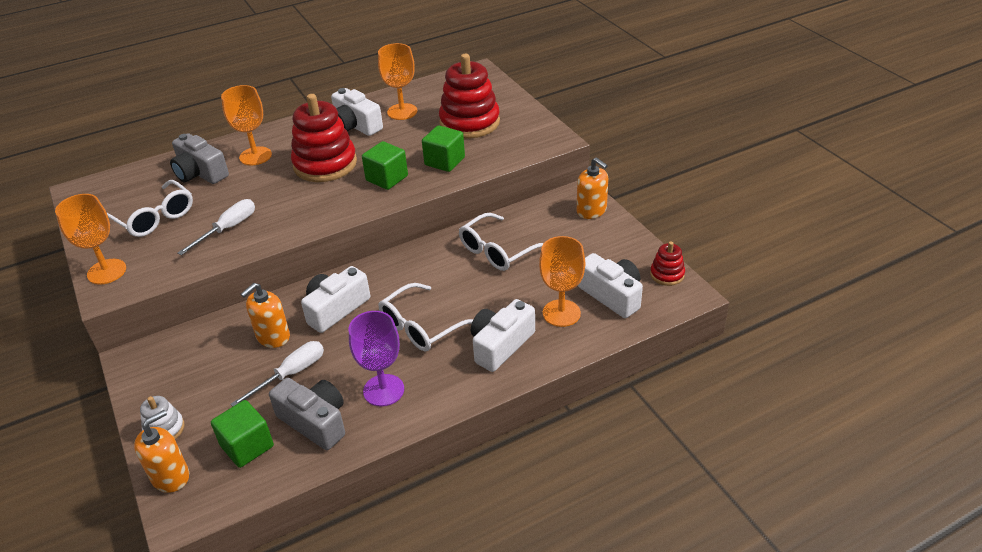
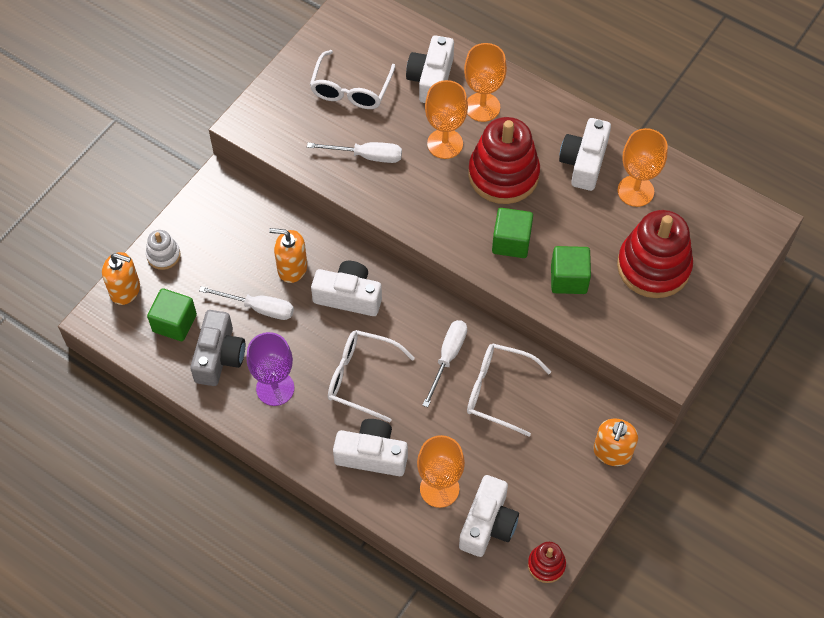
camera: 60 degrees right, 20 degrees up
(106, 271) = (268, 104): orange goblet -> orange goblet (445, 144)
(200, 173) = (431, 79): grey camera -> white camera
(444, 268) = (448, 357): none -> white screwdriver

